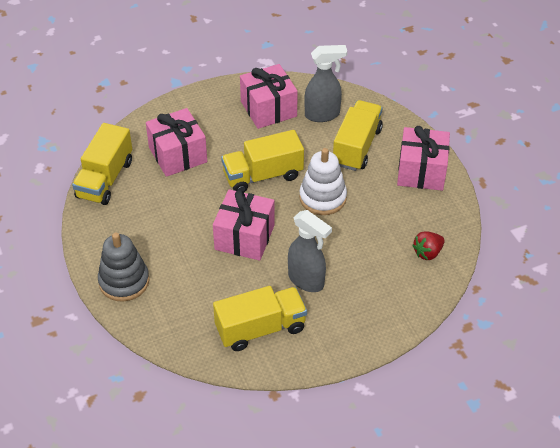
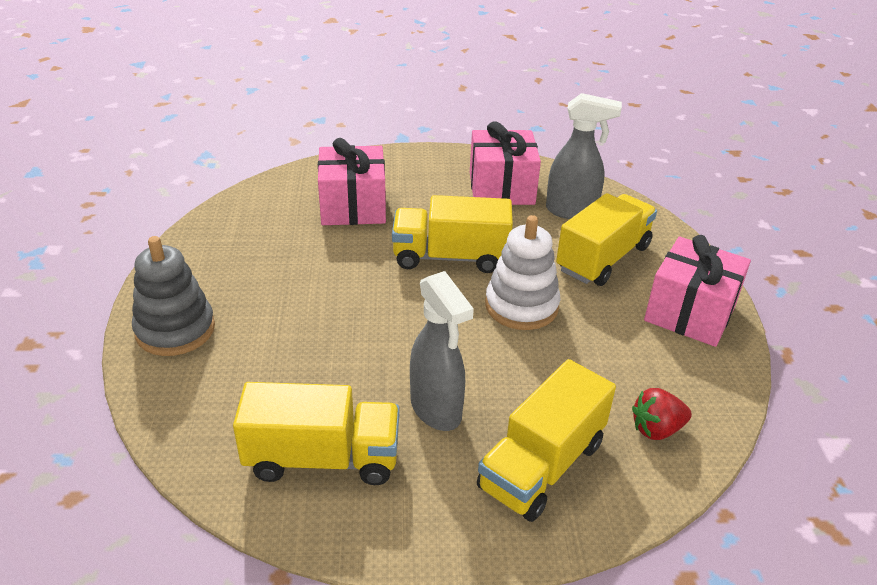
camera: 20 degrees right, 10 degrees down
(105, 179) = (244, 208): yellow truck -> yellow truck (542, 465)
(244, 237) = (379, 323): pink gift -> none

